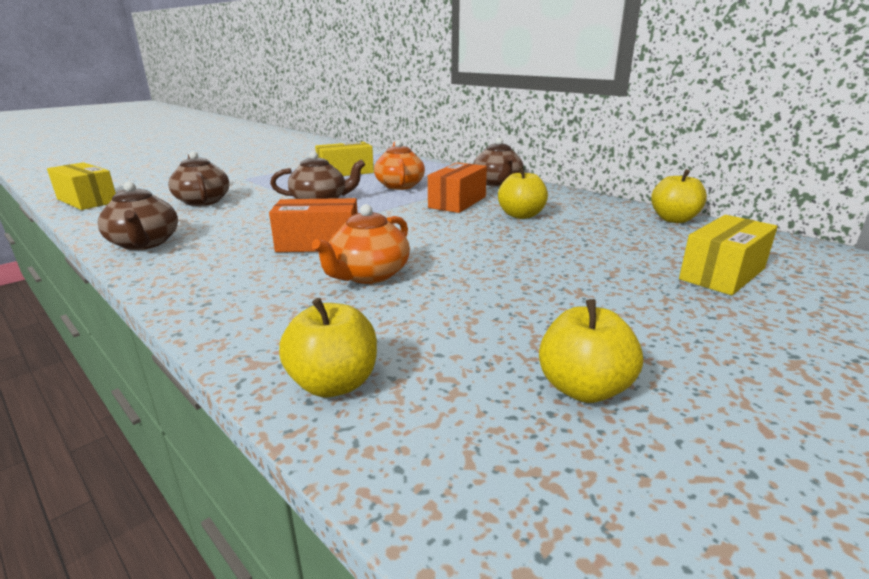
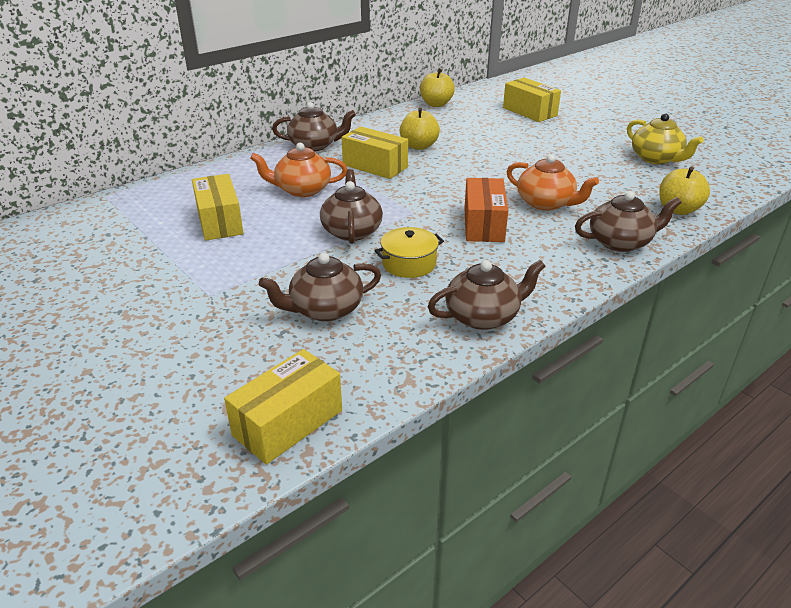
camera: 85 degrees left, 10 degrees up
(241, 317) = (620, 242): none -> brown teapot
(253, 219) = (409, 263): none -> yellow pot
(457, 202) = (375, 166): orange box -> yellow box
(583, 388) = (656, 158): yellow apple -> yellow teapot

